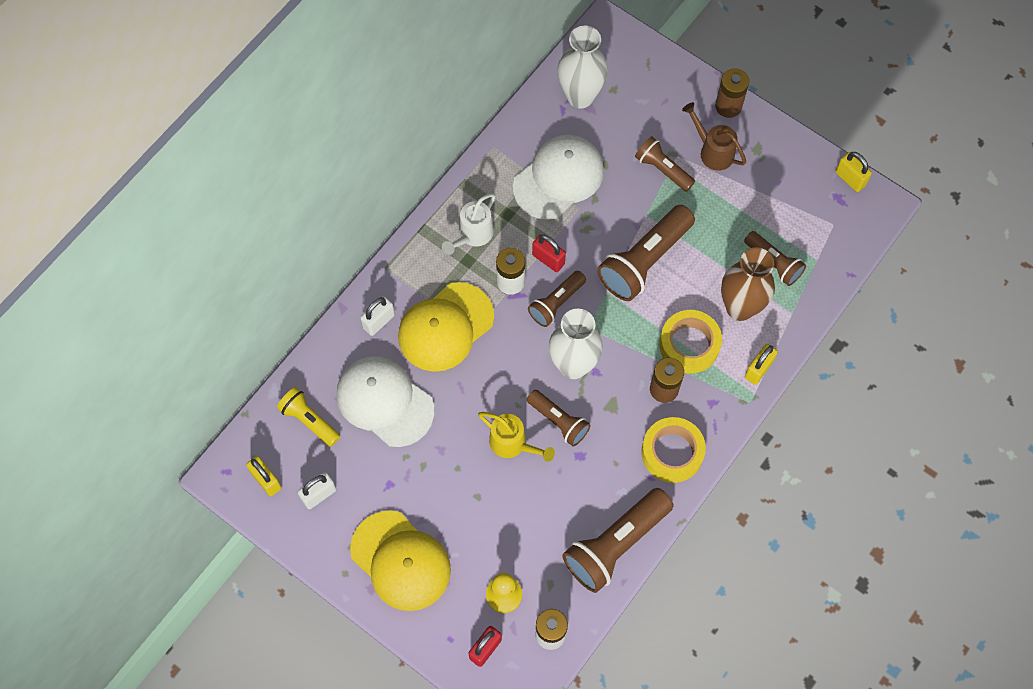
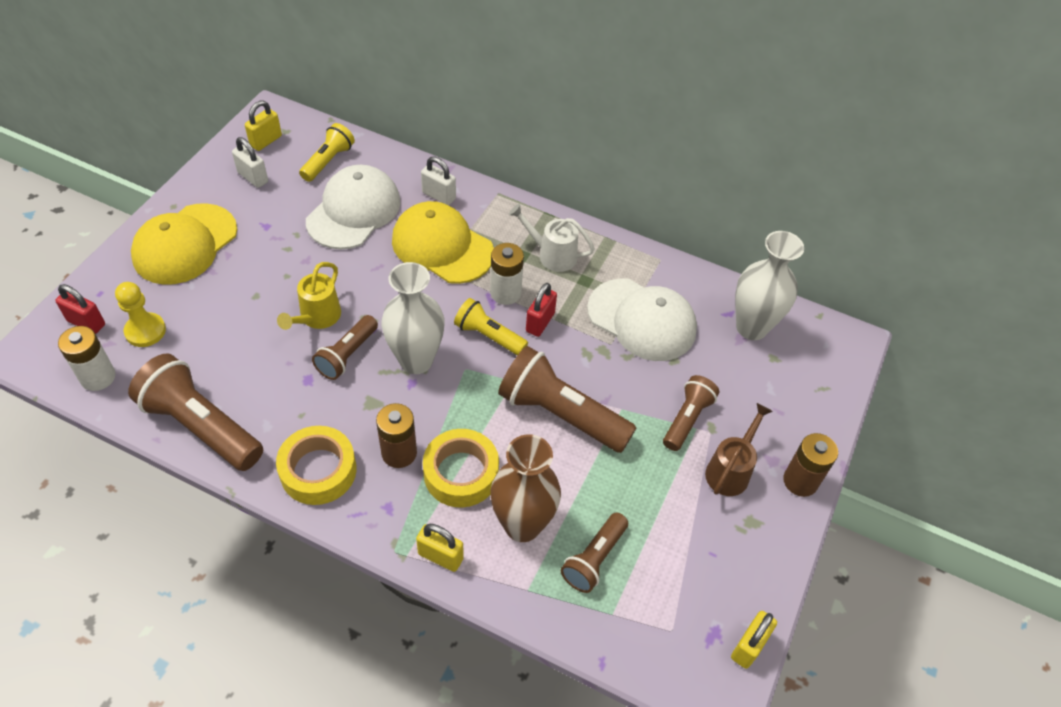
camera: 75 degrees right, 15 degrees down
(556, 303) = (489, 336): brown flashlight -> yellow flashlight

